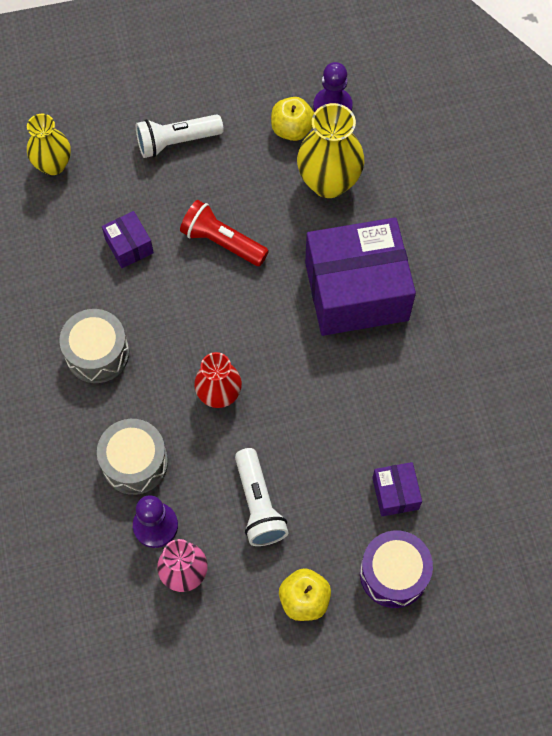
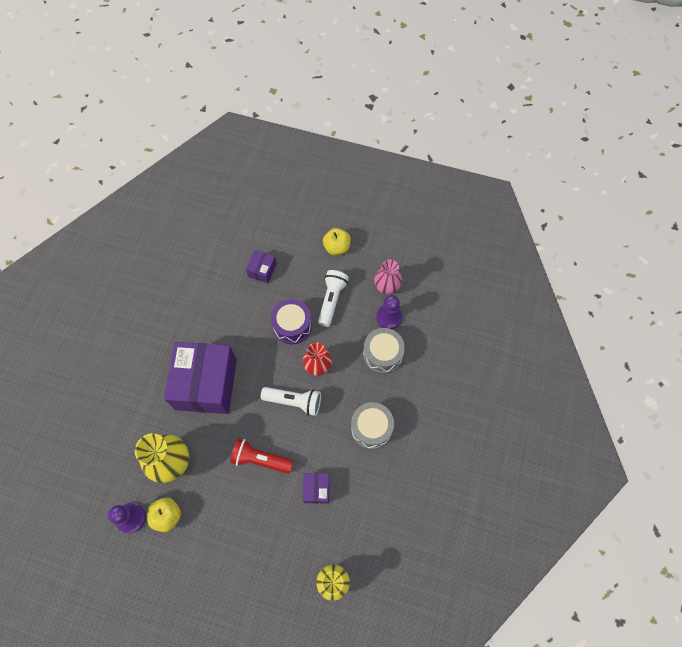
camera: 150 degrees left, 0 degrees up
(176, 142) = (244, 551): white flashlight -> white flashlight (294, 402)
(222, 242) = (260, 459): red flashlight -> red flashlight turned 135 degrees clockwise
(356, 291) = (206, 384): purple box -> purple box turned 75 degrees clockwise
(393, 573) = (288, 237): purple drum -> purple drum (292, 326)

